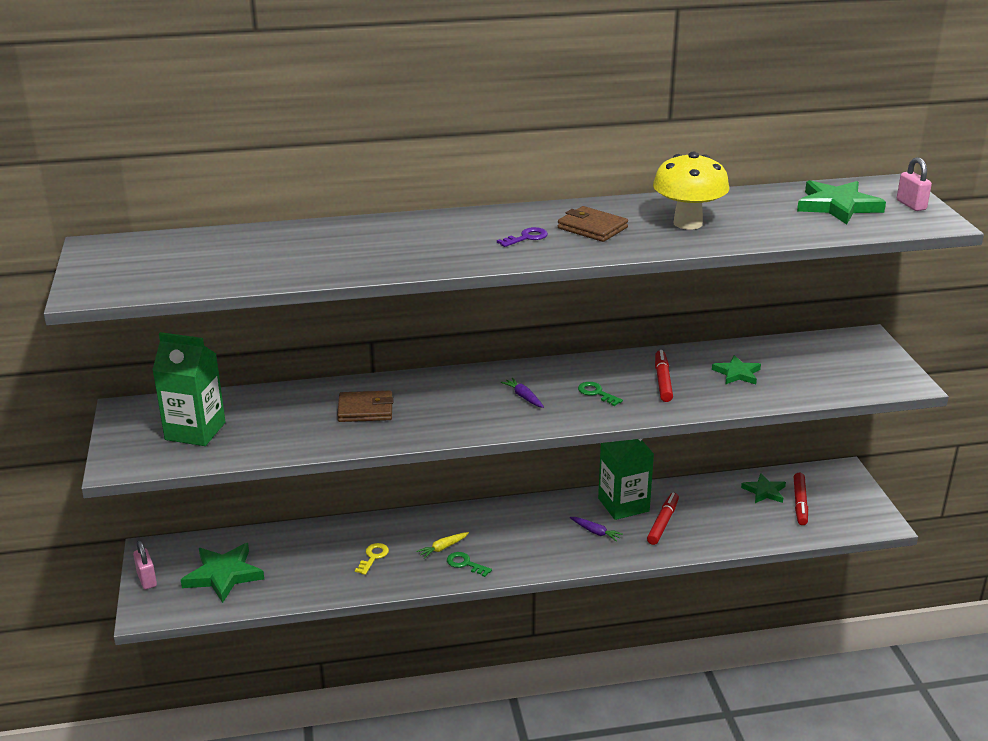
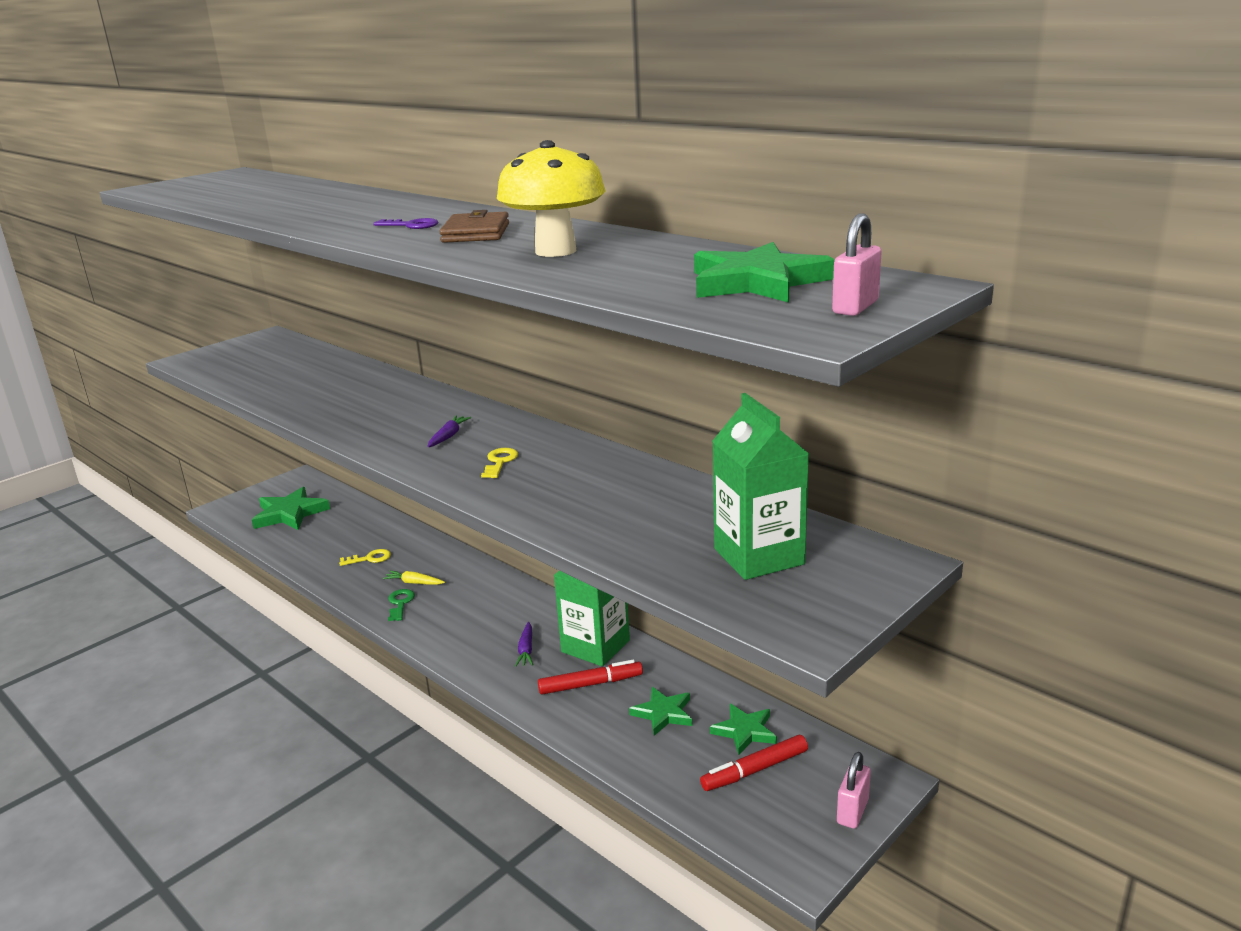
camera: 55 degrees right, 5 degrees down
(147, 580) = (260, 492): pink padlock -> pink padlock (852, 811)
(195, 431) = (255, 361): green carton -> green carton (758, 556)
(365, 410) = (349, 393): brown wallet -> none
(596, 393) = (500, 462): green key -> yellow key
(663, 381) = (573, 482): red marker -> none
(737, 373) = (653, 514): green star -> green star (663, 713)

